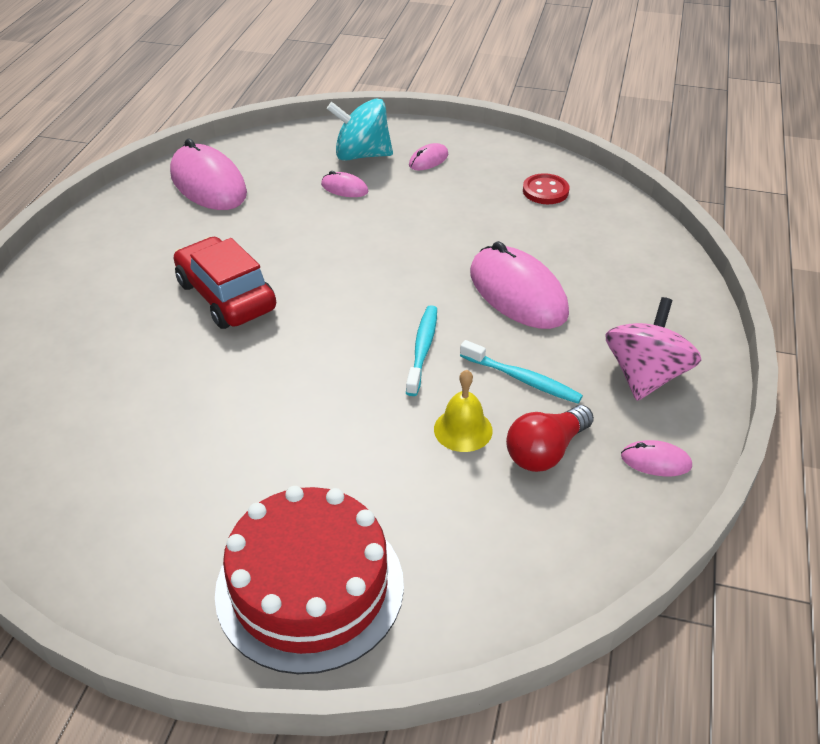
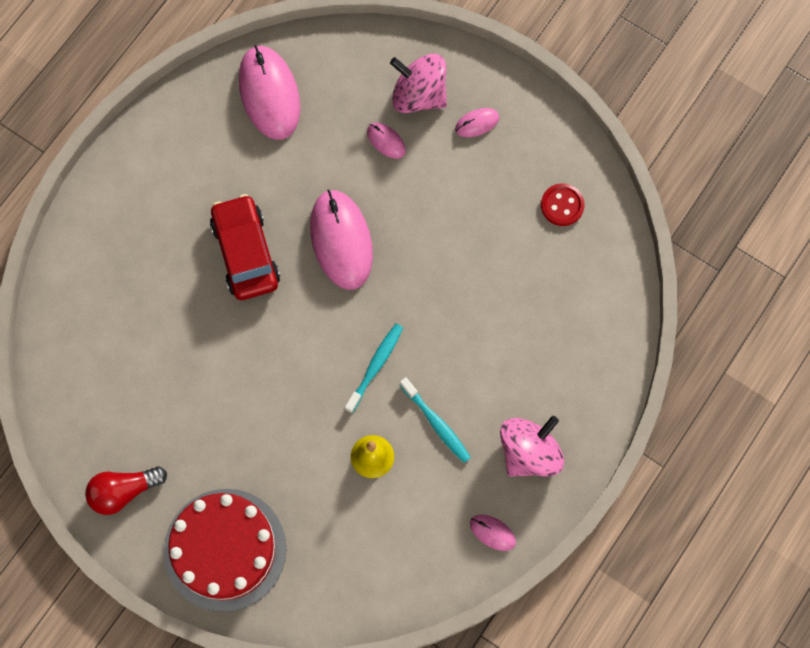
camera: 20 degrees right, 30 degrees up
(361, 155) = (419, 95): turquoise spinning top -> pink spinning top
(517, 293) = (476, 329): pink mouse -> pink mouse (341, 240)
(546, 451) = (421, 497): red light bulb -> red light bulb (124, 491)

